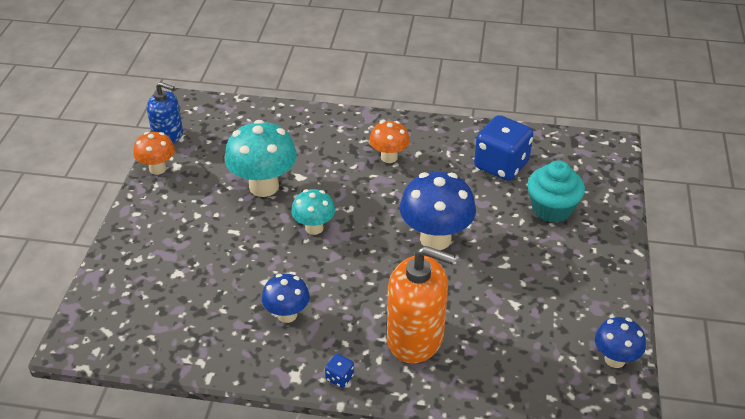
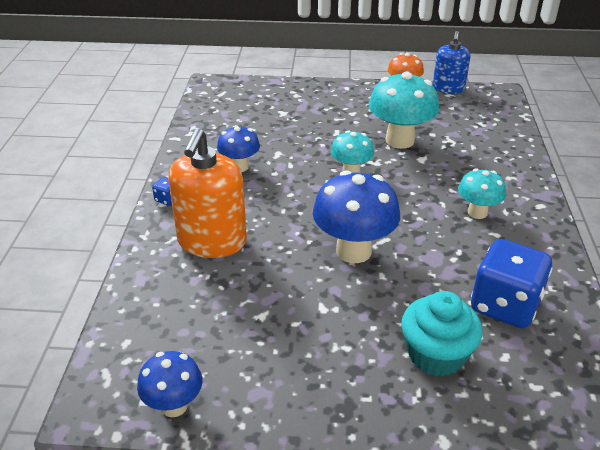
camera: 85 degrees right, 5 degrees down
(389, 157) = (477, 212): orange mushroom -> turquoise mushroom

